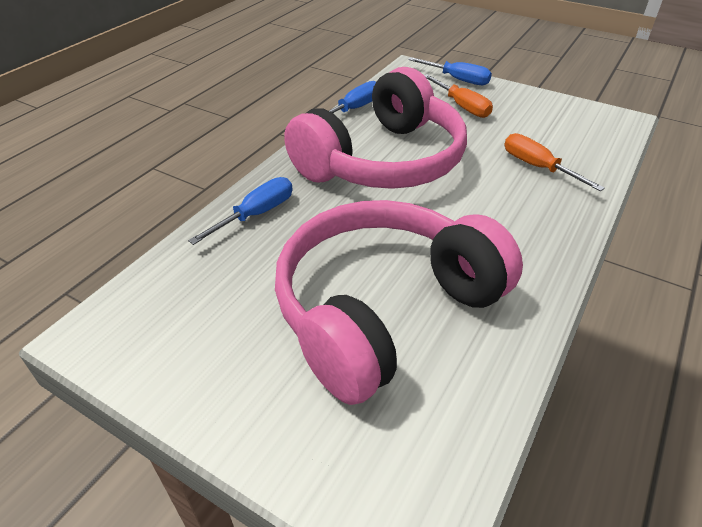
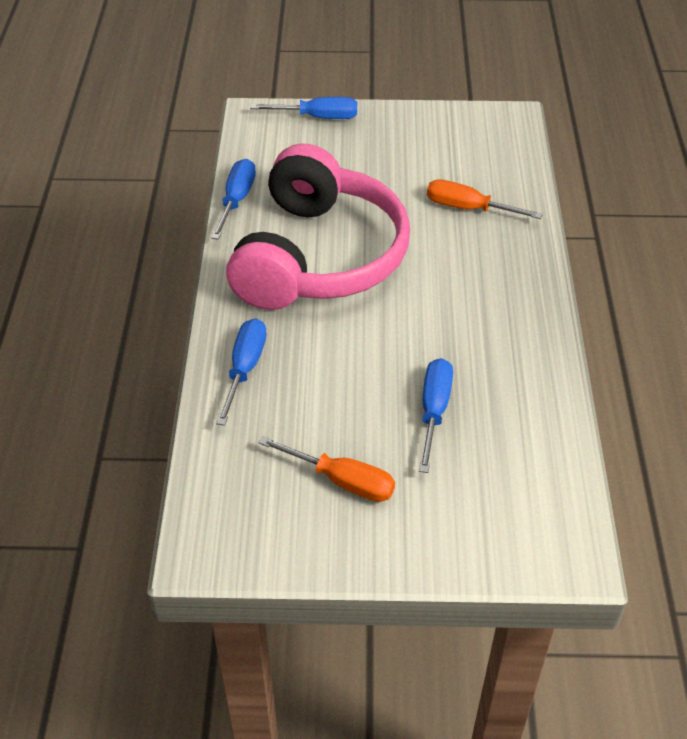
camera: 30 degrees left, 5 degrees up
(384, 309) = (434, 410): pink headphones -> blue screwdriver
(462, 106) = (349, 155): orange screwdriver -> orange screwdriver (343, 481)

